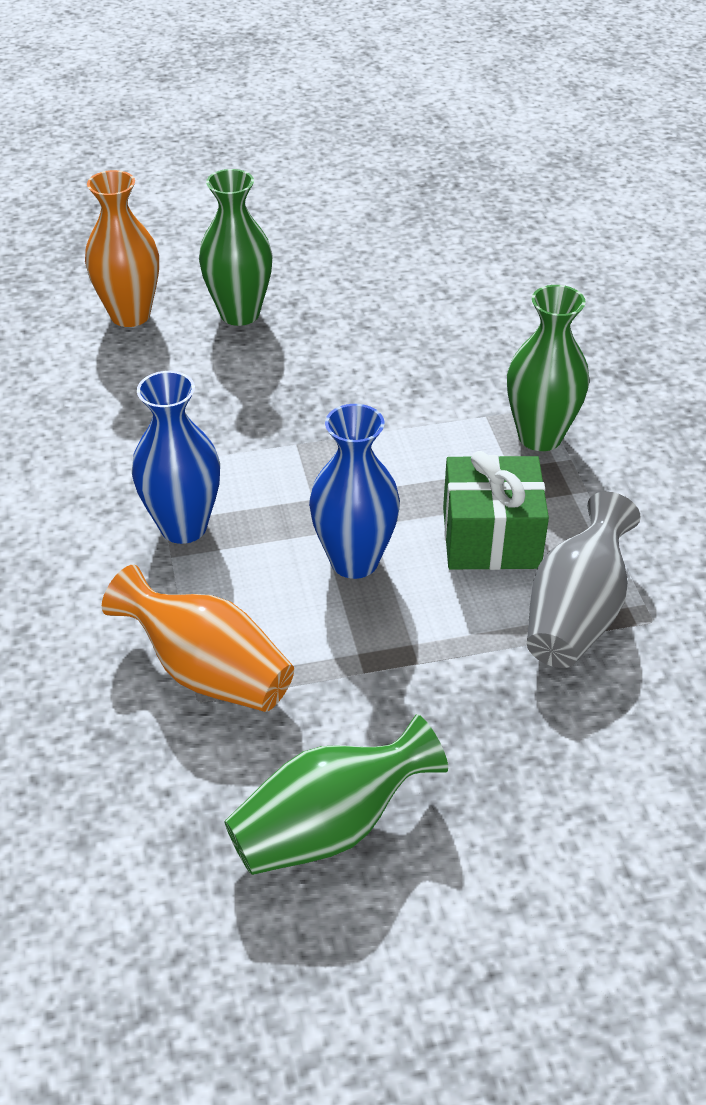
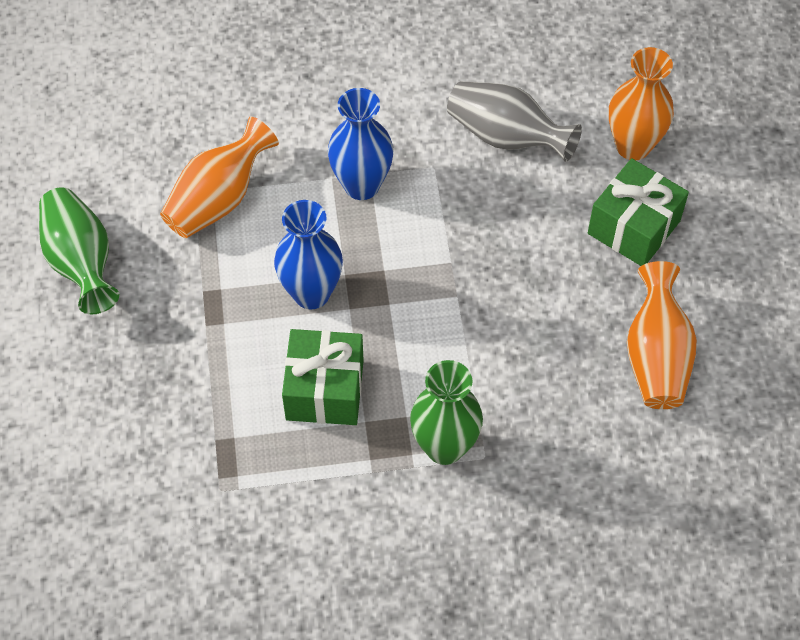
camera: 95 degrees right, 15 degrees up
(239, 314) = (634, 227): green vase -> green gift
(397, 299) = (656, 356): none -> orange vase
(575, 614) = (235, 436): grey vase -> grey vase (506, 137)

